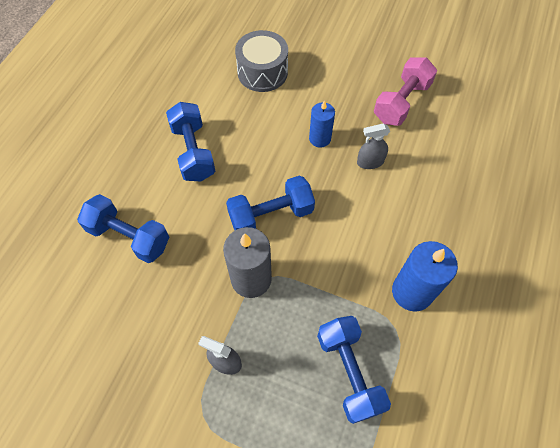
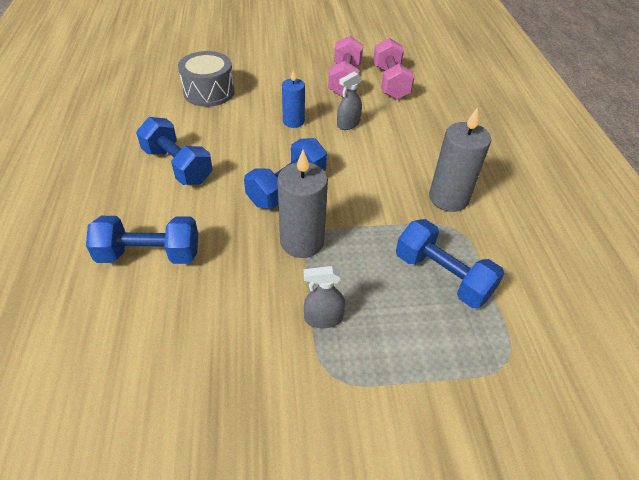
camera: 30 degrees left, 15 degrees down
(412, 292) = (448, 198): blue candle -> grey candle
(447, 122) = (390, 82): none -> pink dumbbell

